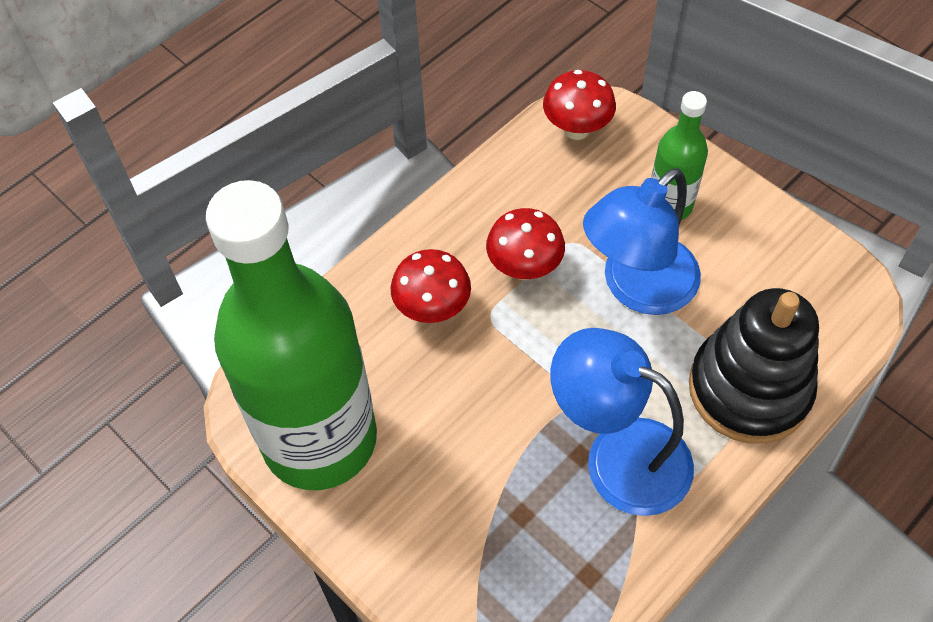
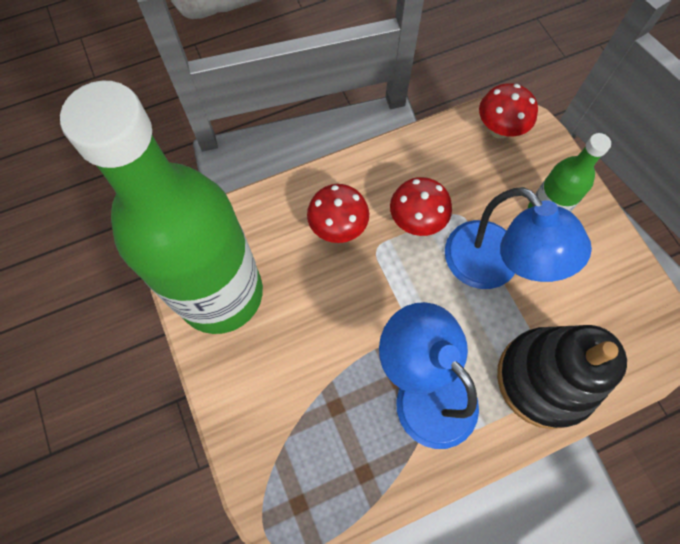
camera: 20 degrees right, 10 degrees up
(637, 288) = (493, 267): blue lamp -> blue lamp turned 105 degrees counterclockwise

